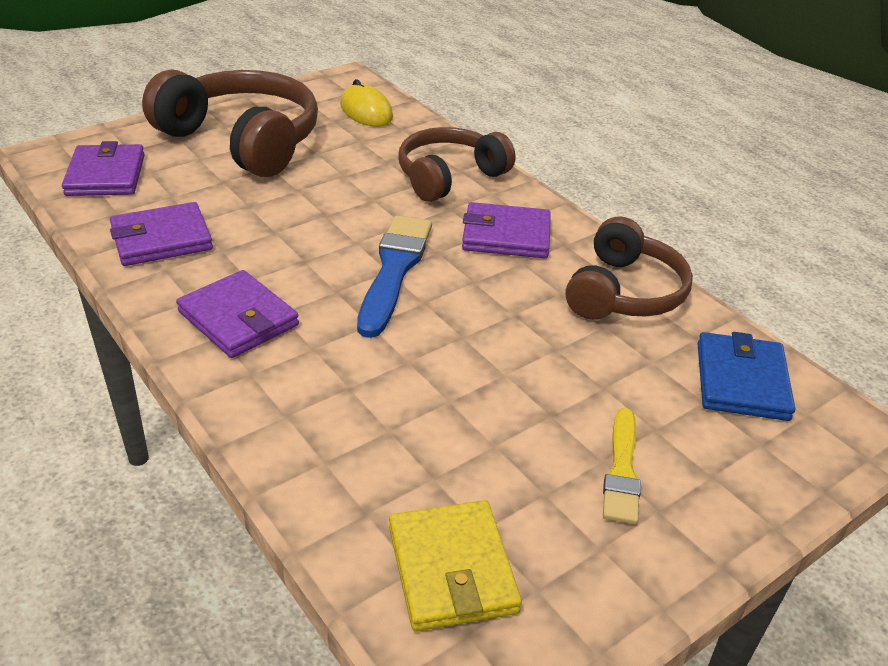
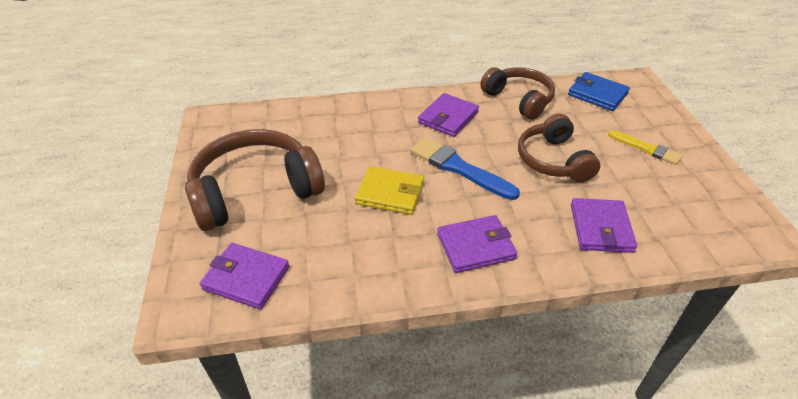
camera: 60 degrees left, 5 degrees up
(161, 239) = (362, 264): purple wallet -> purple wallet (601, 228)
(366, 111) = (265, 124): yellow mouse -> none
(449, 177) = (373, 117): brown headphones -> brown headphones (553, 160)
(452, 569) = (699, 221): yellow wallet -> yellow wallet (390, 193)

